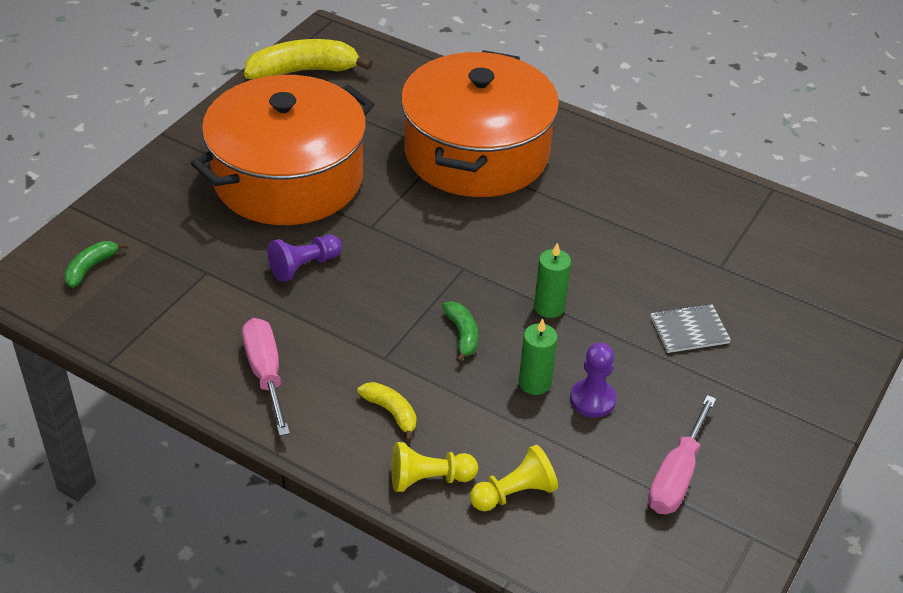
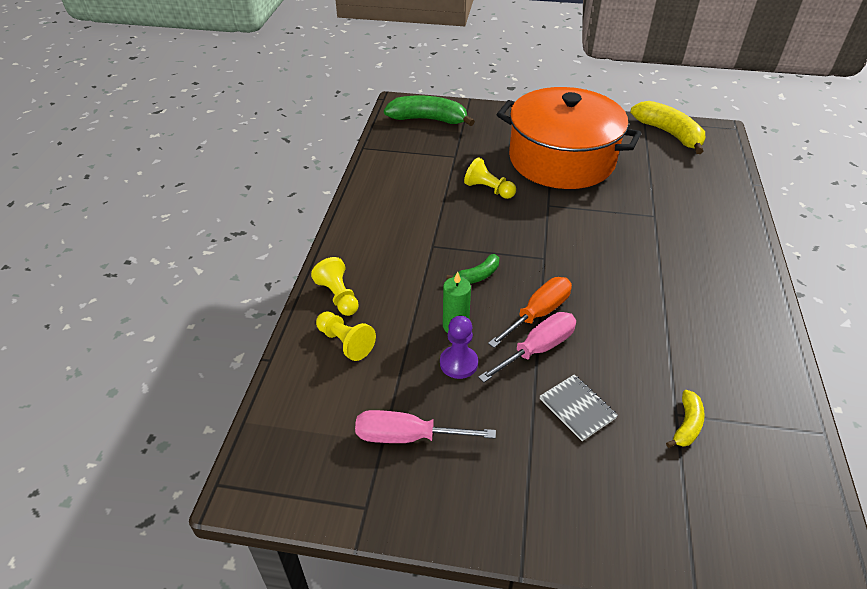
camera: 70 degrees right, 0 degrees up
(91, 268) = (428, 119): green banana -> green banana, size x1.95
(266, 373) = (388, 203): pink screwdriver -> pink screwdriver (538, 349)
(304, 266) = (488, 189): purple pawn -> yellow pawn
(391, 413) = (386, 263): yellow banana -> yellow banana (686, 425)
(476, 152) = (671, 231): orange pot -> none
(549, 307) = (538, 313): green candle -> orange screwdriver

